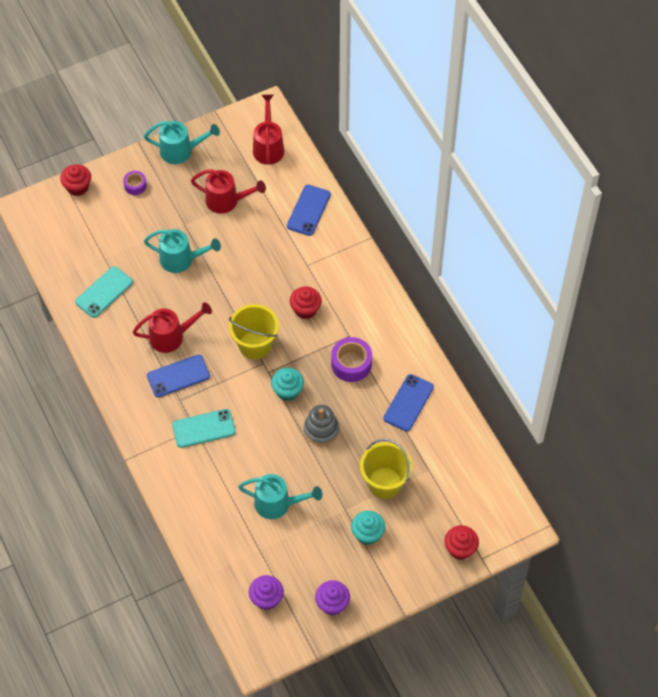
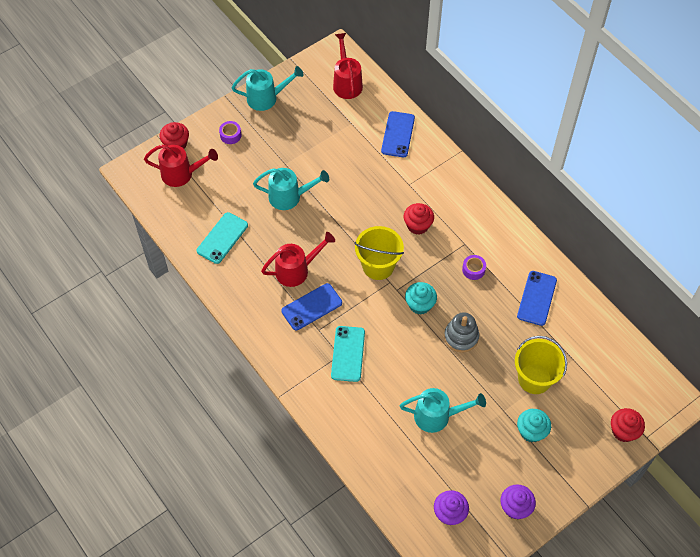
camera: 10 degrees left, 0 degrees up
(204, 428) = (348, 354): turquoise phone -> turquoise phone turned 60 degrees counterclockwise
(227, 201) = (320, 137): red watering can -> red watering can (182, 174)
(351, 364) = (473, 269): purple tape -> purple tape, size x0.58

